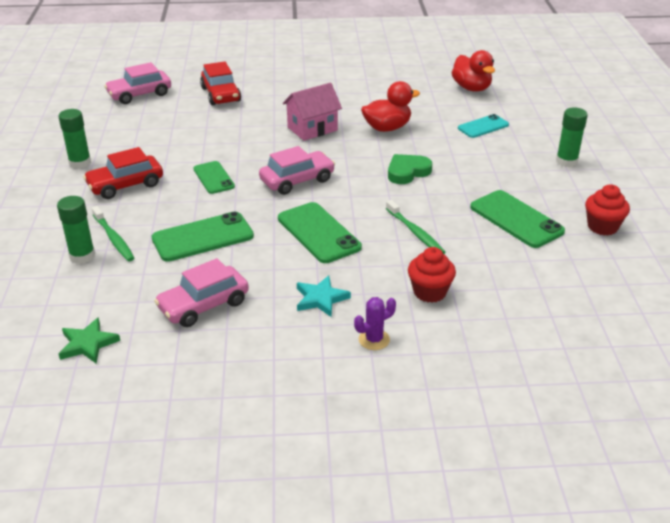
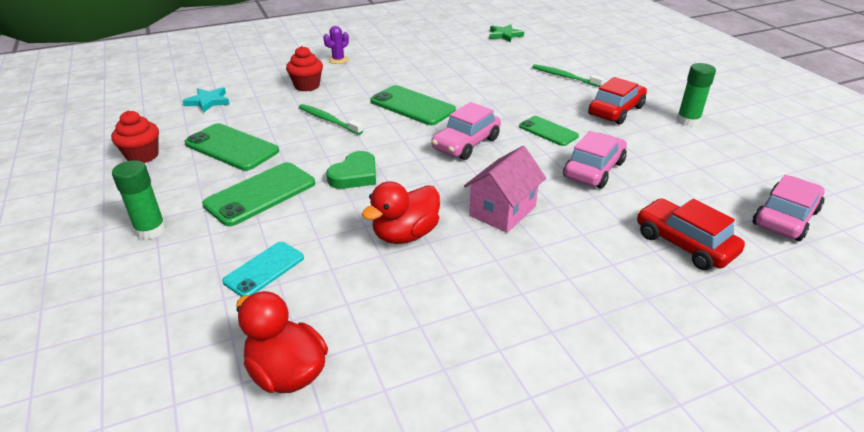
camera: 160 degrees right, 0 degrees up
(82, 256) = (570, 65): green glue stick -> none
(203, 237) = (501, 88): green phone -> green phone (260, 194)
(203, 305) = (458, 57): pink car -> pink car (594, 170)
(321, 299) = (384, 71): turquoise star -> turquoise star (208, 102)

